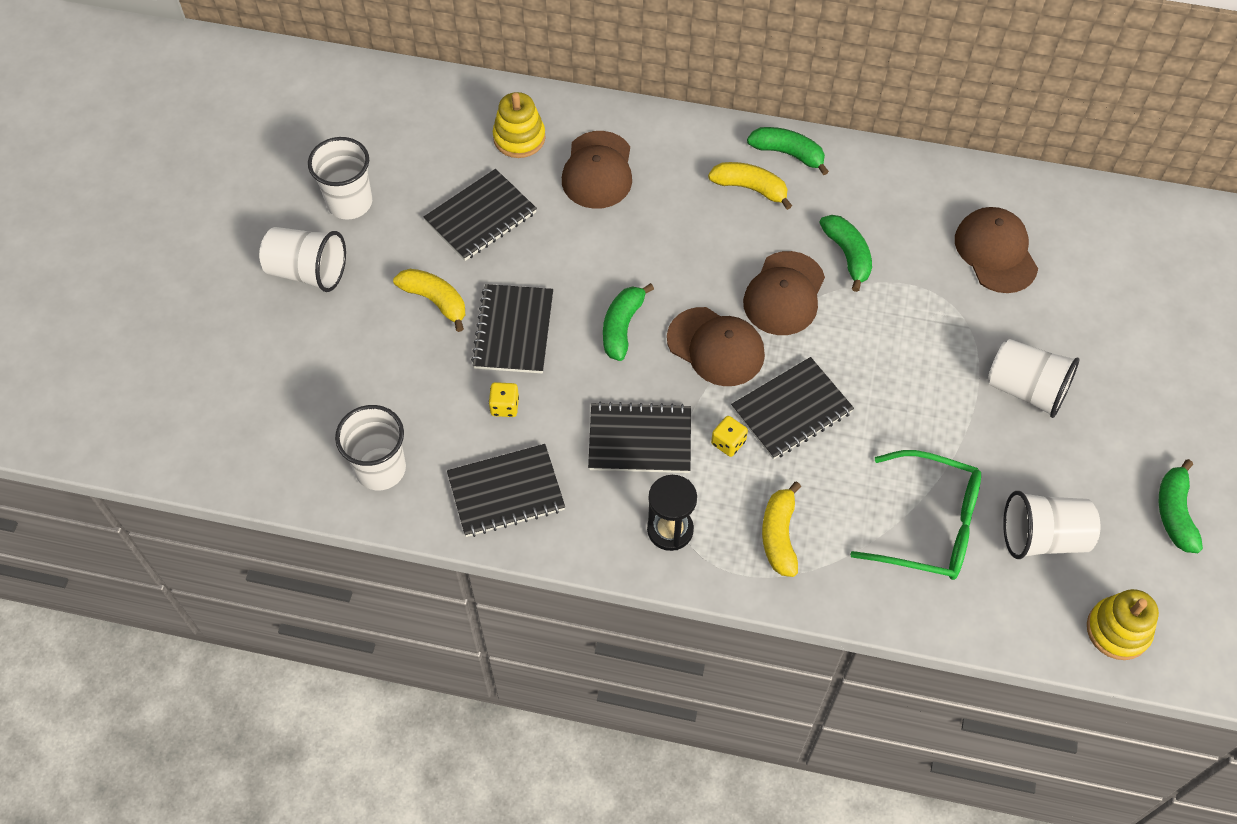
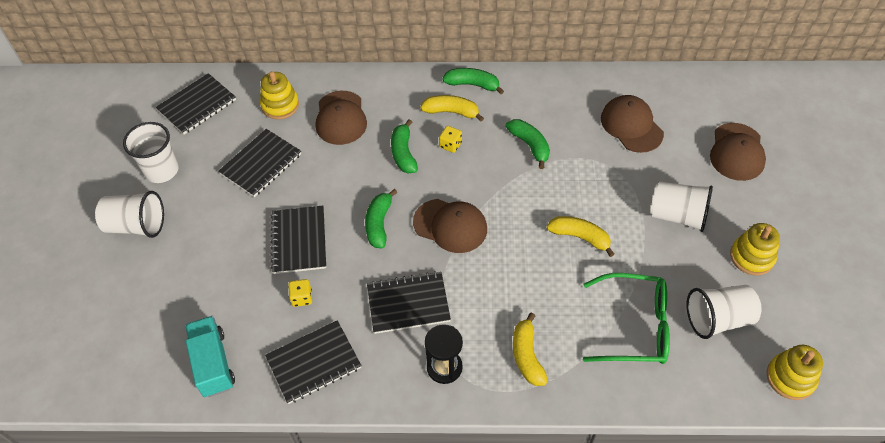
camera: 10 degrees left, 5 degrees down
(380, 469) = (213, 363): white cup -> turquoise truck
(435, 301) = (236, 229): yellow banana -> yellow banana (580, 237)
(728, 442) = (474, 293): yellow dice -> yellow dice (450, 145)
(784, 294) = (491, 180): brown cap -> brown cap (737, 152)
(792, 410) = (515, 261): black notebook -> black notebook (197, 105)
(1112, 464) = (752, 257): none -> yellow stacking toy
(1174, 513) = (805, 284): green banana -> green banana (403, 153)

